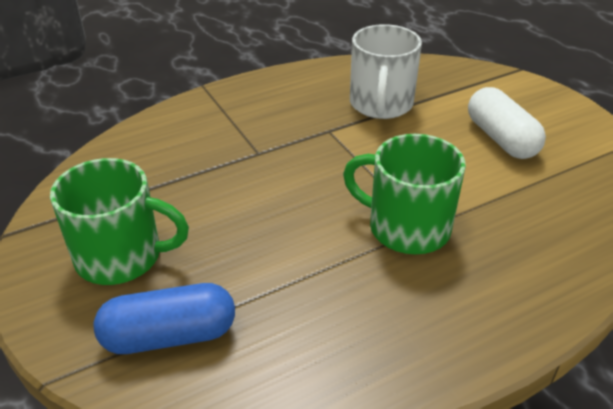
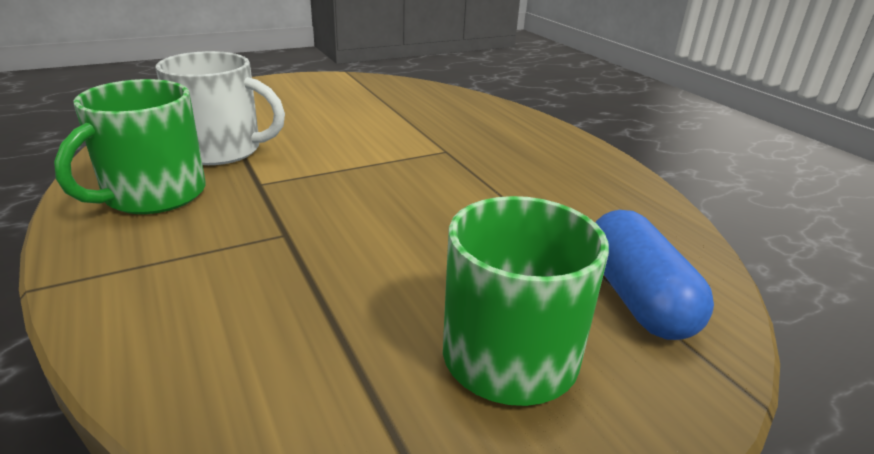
camera: 90 degrees left, 10 degrees down
(406, 227) = (446, 158): green mug -> green mug (153, 195)
(501, 138) = (321, 108): white capsule -> none

